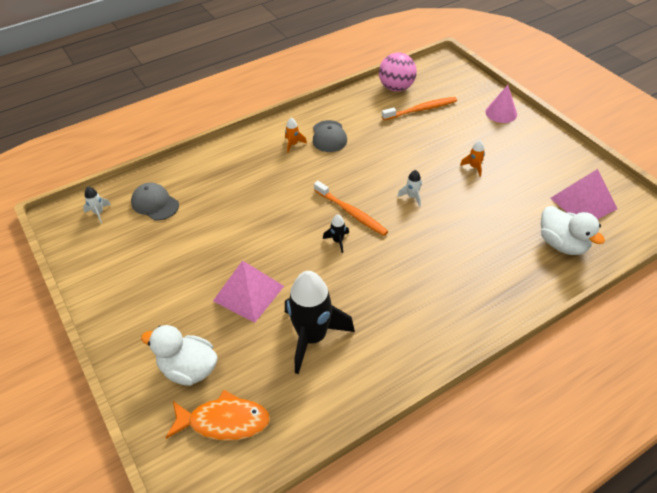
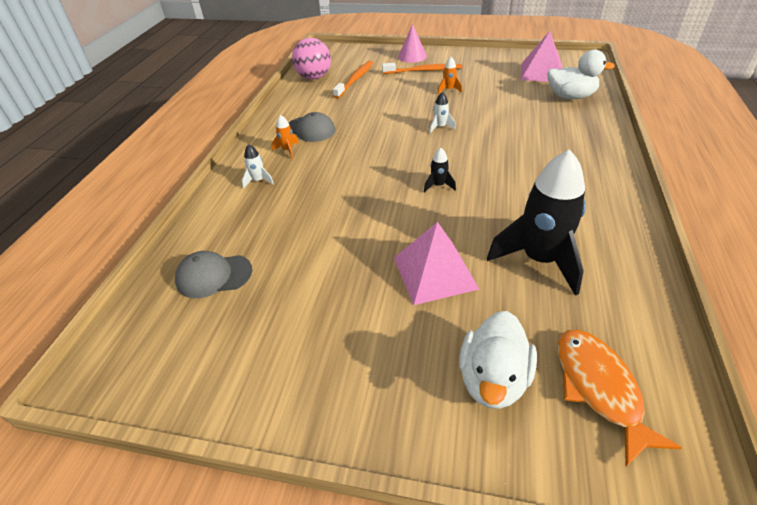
camera: 45 degrees left, 5 degrees down
(99, 213) = (150, 332): white rocket -> white rocket (258, 181)
(188, 369) = (493, 379): white duck -> white duck turned 45 degrees counterclockwise
(224, 421) = (599, 388): orange fish -> orange fish turned 60 degrees counterclockwise
(351, 213) = (415, 162): orange toothbrush -> orange toothbrush (424, 71)

